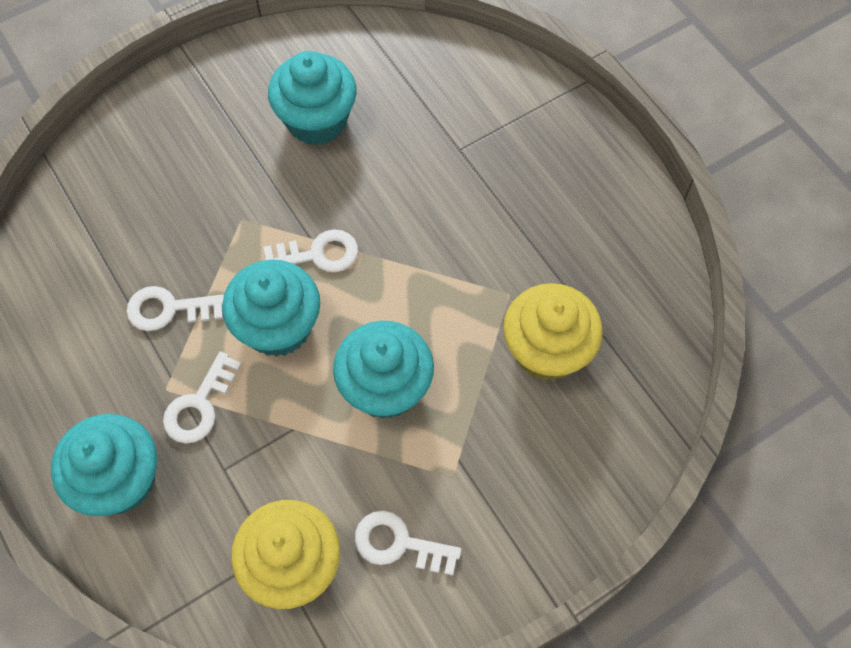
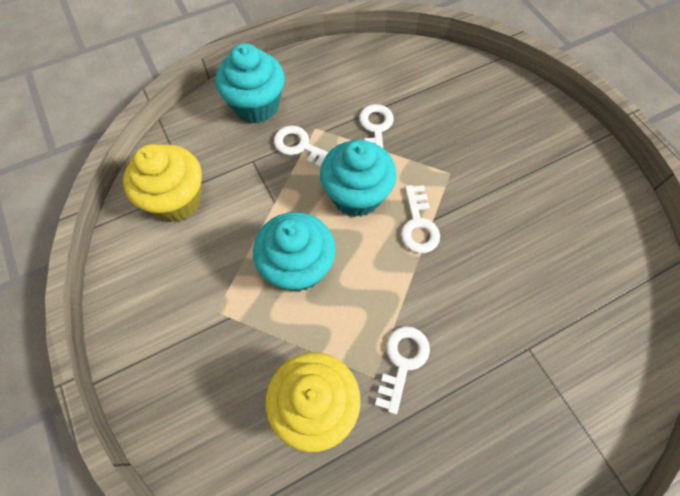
camera: 95 degrees right, 0 degrees up
(317, 120) = (548, 228): turquoise cupcake -> none
(399, 543) = (174, 268): white key -> white key (402, 362)

